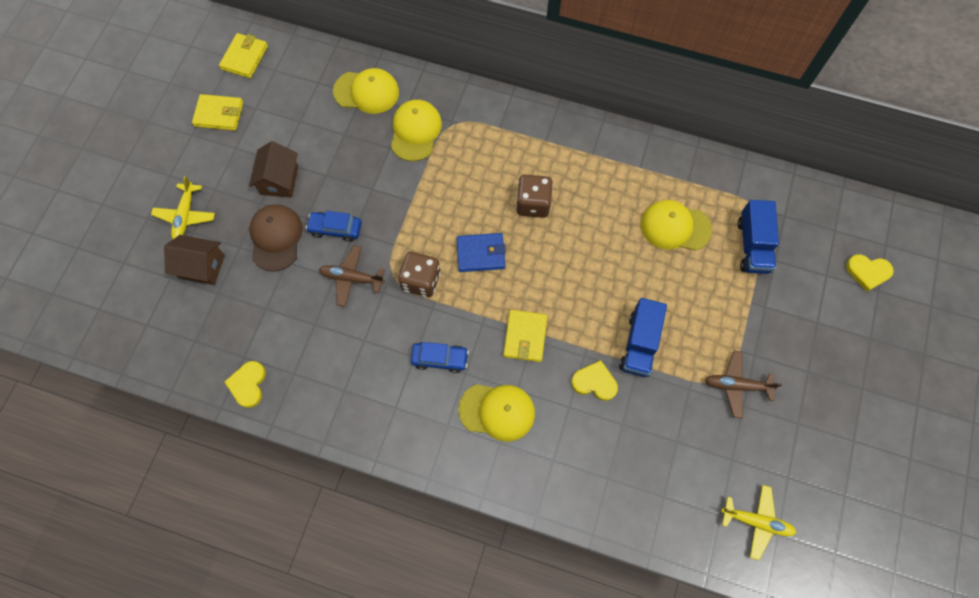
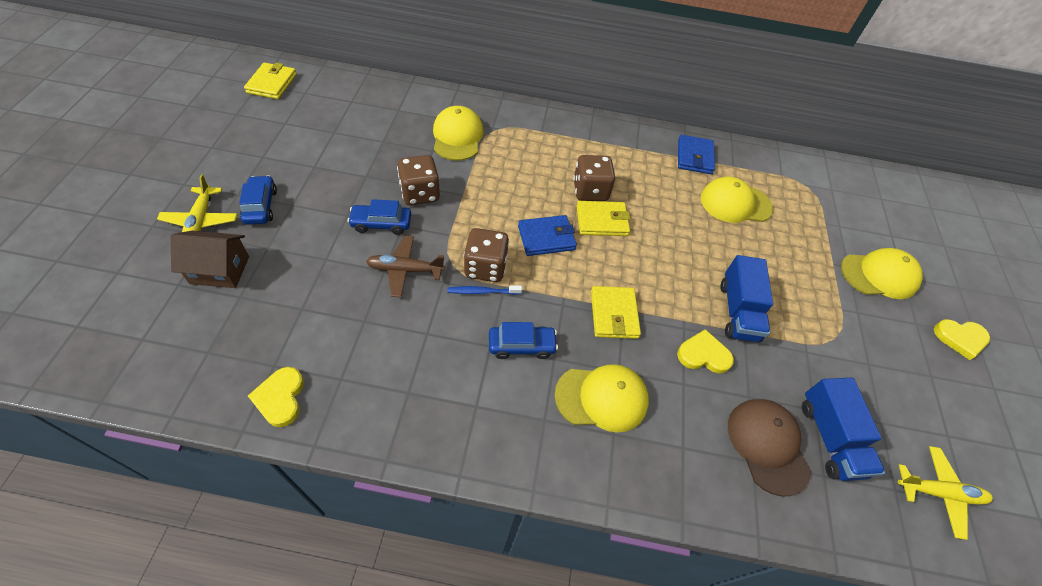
camera: 15 degrees left, 15 degrees down
(219, 114) = (243, 129): yellow wallet -> yellow wallet (602, 221)
(234, 203) = (260, 206): none -> blue car
(276, 238) = (312, 236): brown cap -> brown cap (767, 445)
(279, 180) = (313, 182): brown house -> none
(366, 92) = (402, 107): yellow cap -> yellow cap (879, 275)
(372, 197) = (420, 193): none -> brown dice
(415, 305) = (482, 292): none -> blue toothbrush
(650, 168) = (694, 157): none -> blue wallet
(736, 385) = (853, 344): brown plane -> none
(752, 245) = (813, 215): blue truck -> blue truck (830, 438)
(867, 272) = (927, 230): yellow heart -> yellow heart (960, 338)

